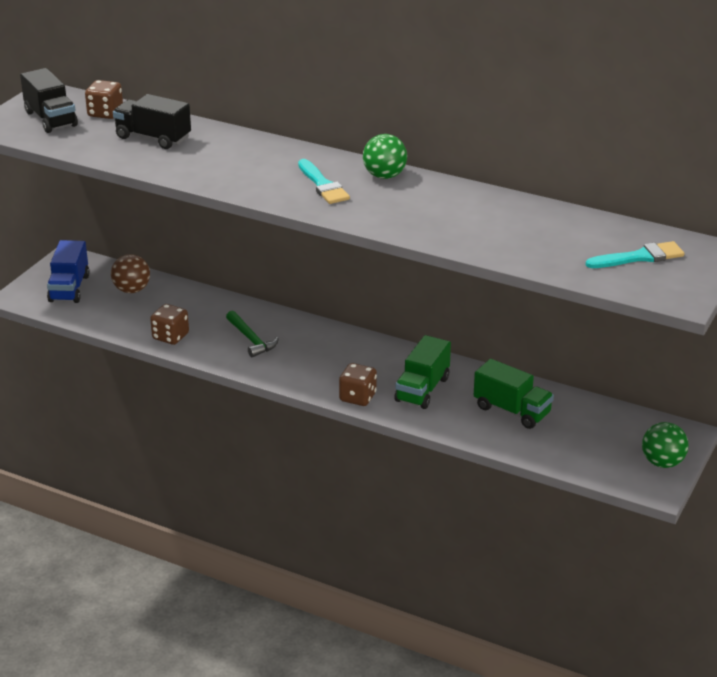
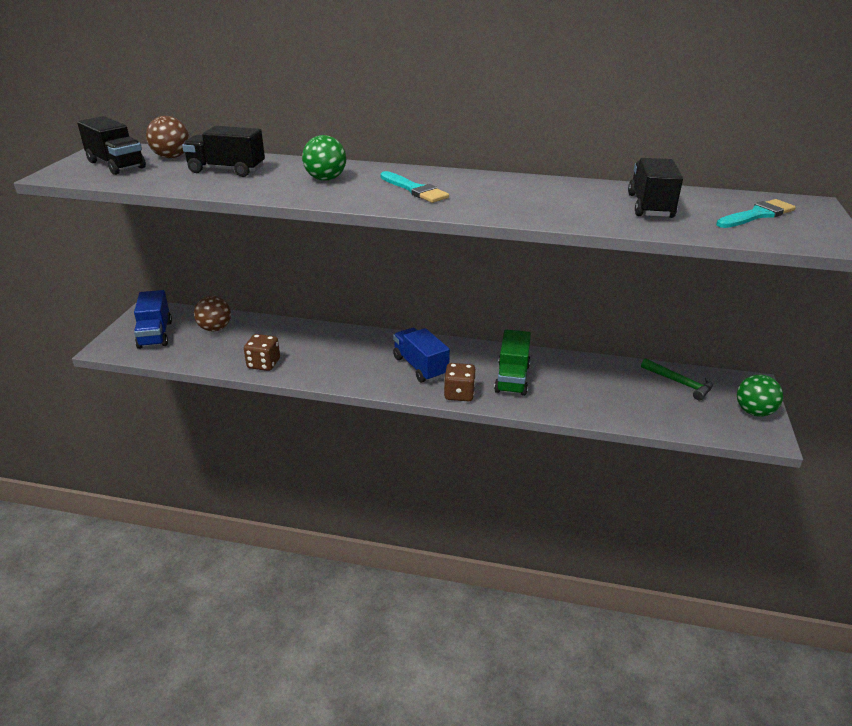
camera: 15 degrees left, 0 degrees up
(105, 113) = (171, 157): brown dice -> brown ball
(251, 339) = (339, 356): green hammer -> green hammer (679, 383)
(331, 363) = (420, 367): none -> blue truck
(384, 176) = (467, 178): green ball -> green ball (325, 179)
(512, 410) = (599, 385): green truck -> none
(541, 233) = (650, 206): none -> black truck

